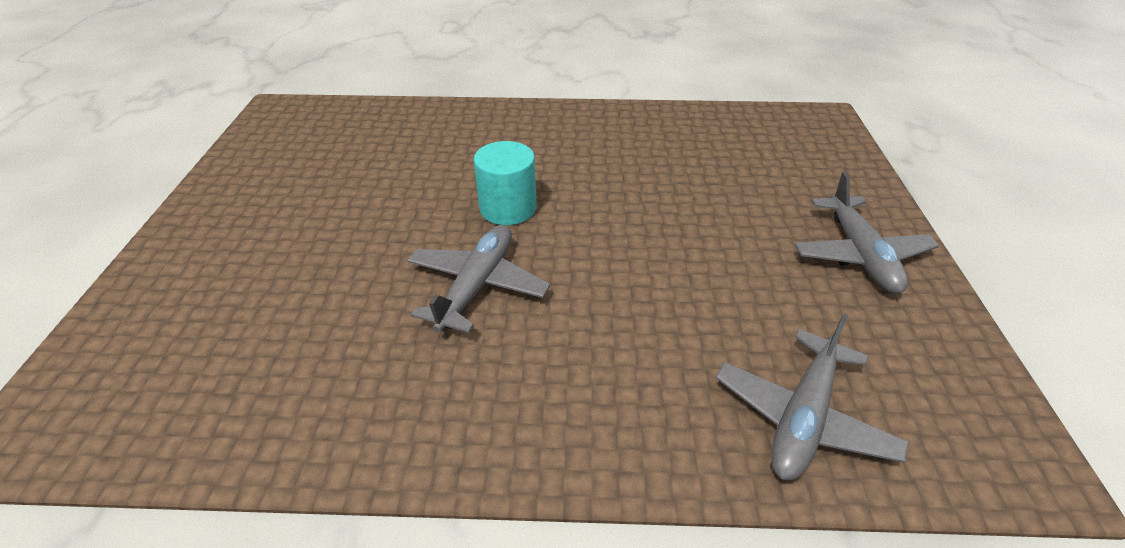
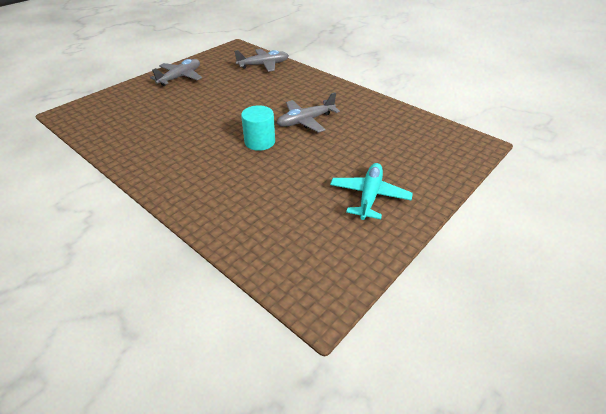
camera: 140 degrees left, 0 degrees up
(268, 210) = (369, 196): none -> turquoise plane

